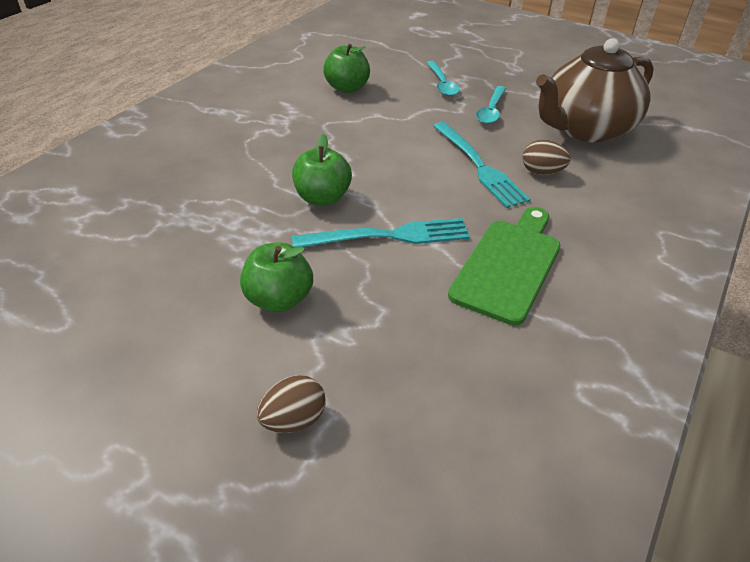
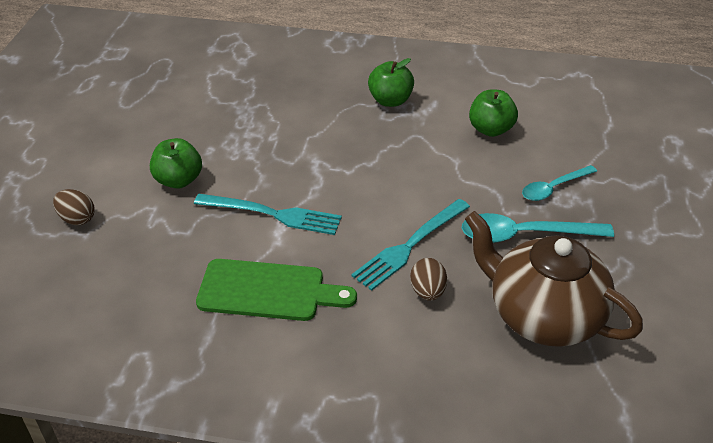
camera: 70 degrees right, 0 degrees up
(322, 198) = (304, 166): green apple -> green apple (390, 100)
(390, 236) = (274, 214): turquoise fork -> turquoise fork turned 45 degrees counterclockwise
(491, 111) = (524, 235): turquoise spoon -> turquoise spoon, size x1.55

